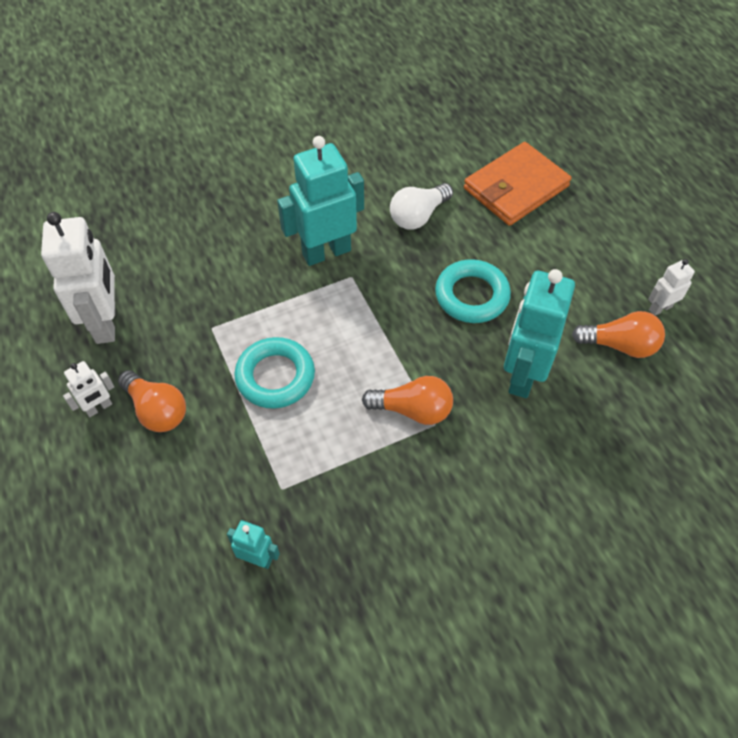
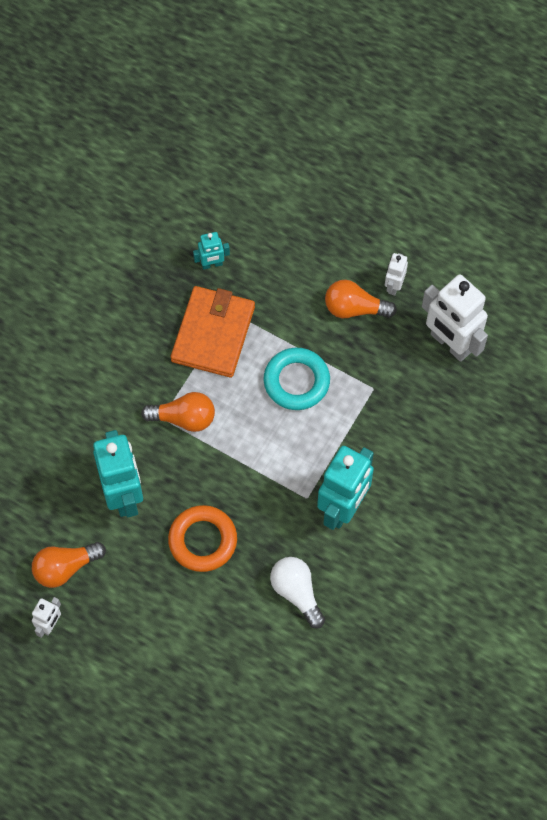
camera: 145 degrees right, 10 degrees up
(413, 410) = (184, 418): orange light bulb -> orange light bulb turned 150 degrees counterclockwise
(418, 216) = (296, 592): white light bulb -> white light bulb turned 45 degrees counterclockwise
(471, 295) = (202, 540): turquoise ring -> orange ring
(515, 187) = (235, 681): orange wallet -> orange wallet (213, 333)

